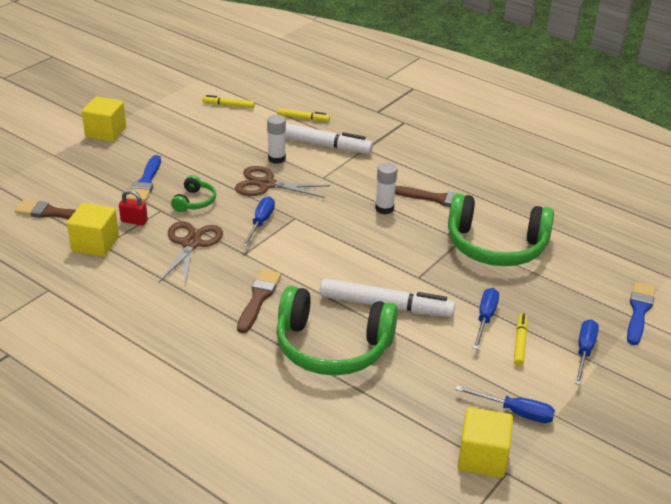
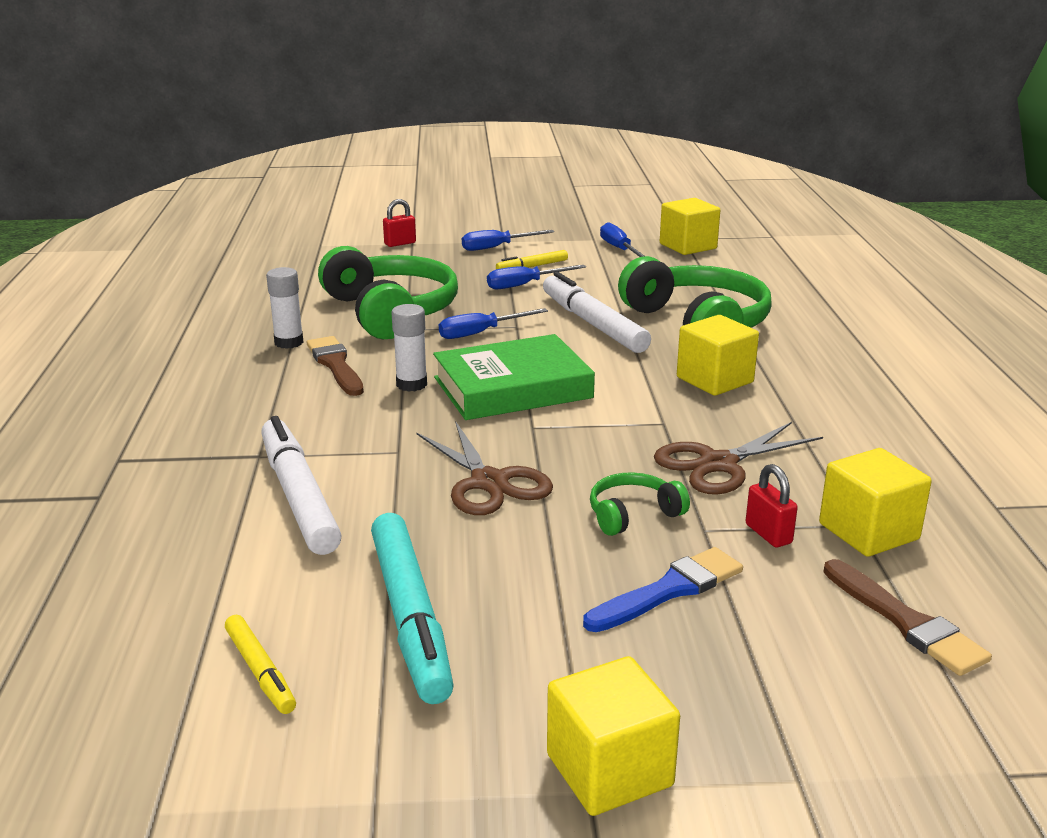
camera: 130 degrees left, 10 degrees down
(213, 134) = (410, 617): none -> turquoise marker
(258, 299) = (714, 380): brown brush -> yellow cube
(260, 223) = (586, 442): blue screwdriver -> blue screwdriver (481, 333)
(276, 159) = (401, 510): white glue stick -> white glue stick (289, 342)
(303, 118) = (215, 554): yellow marker -> none
(341, 233) = (512, 387): none -> green book
(639, 311) = (400, 243): blue brush -> red padlock

